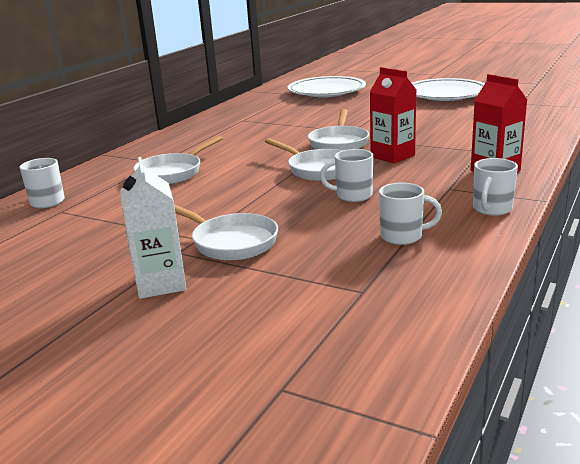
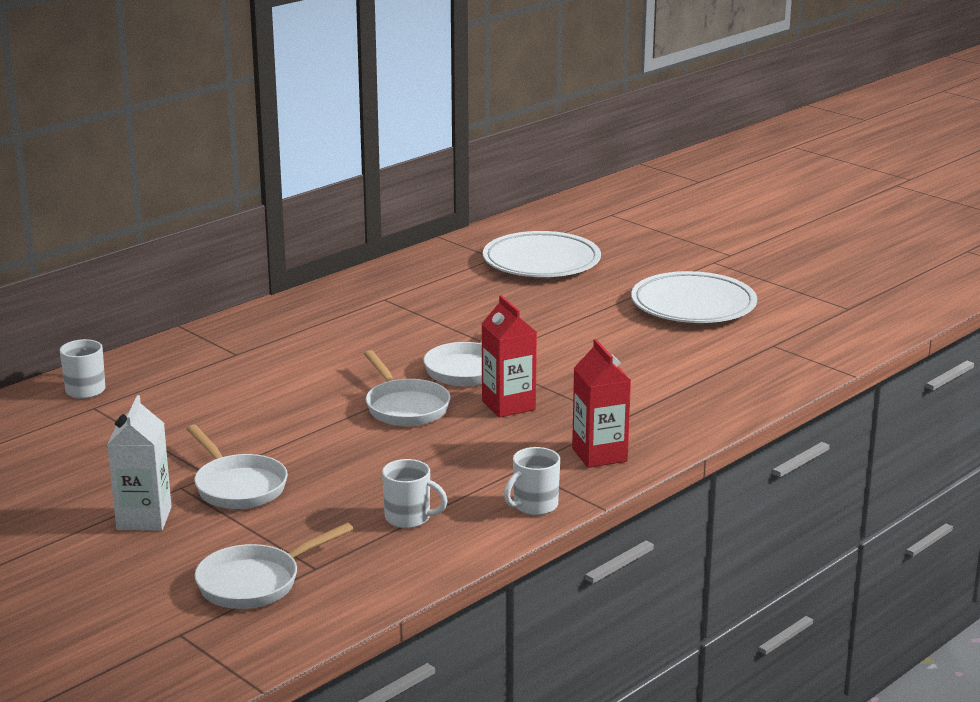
camera: 15 degrees right, 0 degrees up
(173, 172) = (241, 375): white pan -> white pan (255, 582)
(352, 195) = (408, 454): white mug -> none

